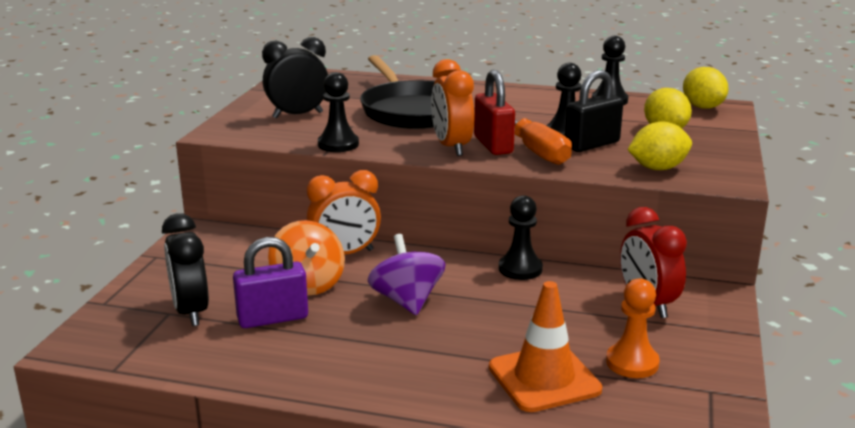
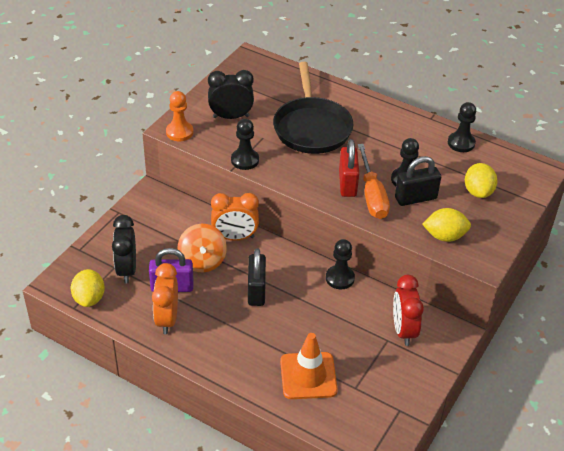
camera: 15 degrees right, 20 degrees up
(407, 301) = (256, 291): purple spinning top -> black padlock
(451, 147) = (318, 180): orange clock -> orange clock (167, 319)
(632, 363) = (366, 377): orange pawn -> orange pawn (179, 132)
(702, 107) = (525, 167): yellow lemon -> yellow lemon (89, 298)

